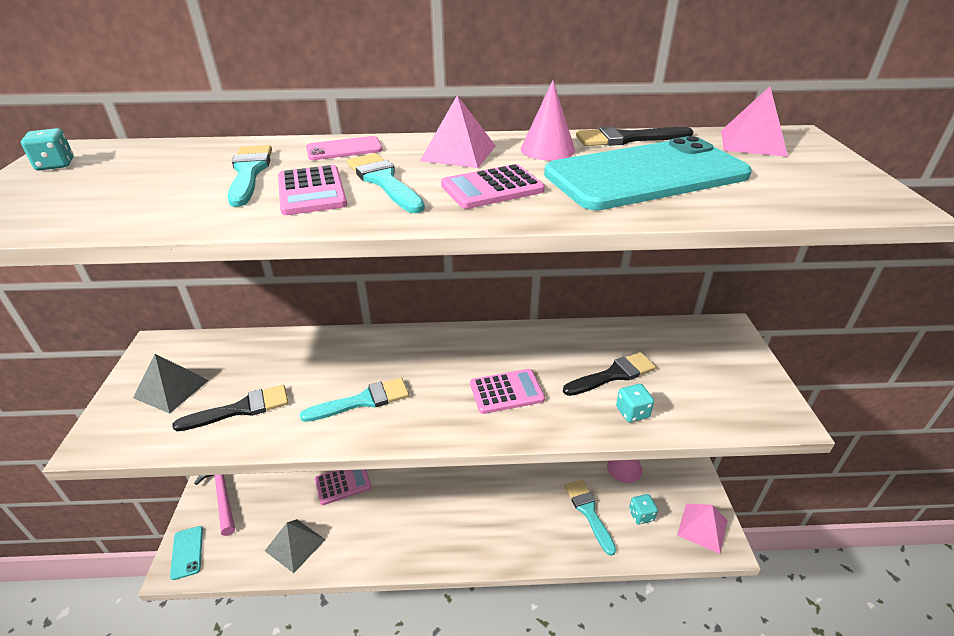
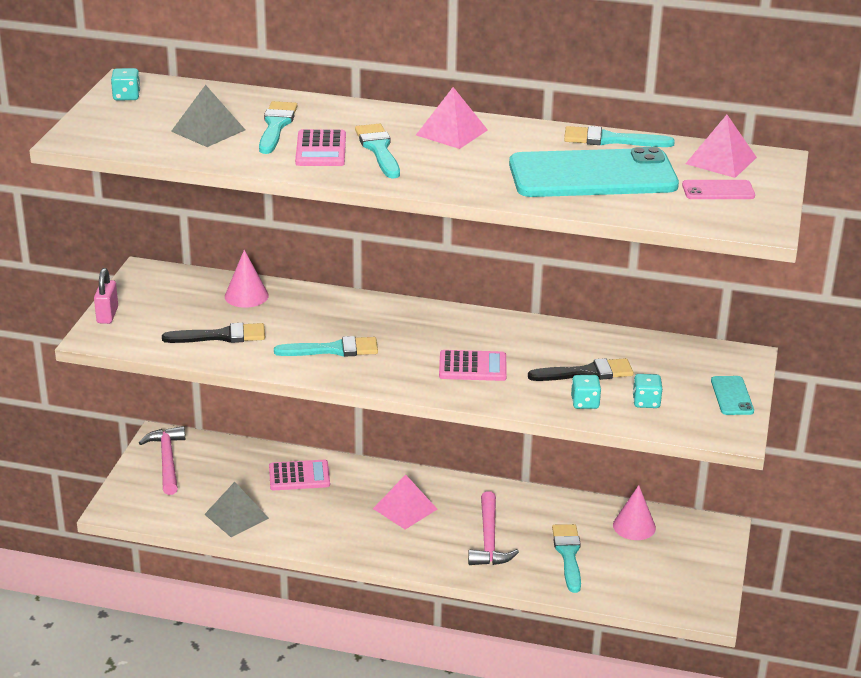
camera: 15 degrees right, 5 degrees down
(111, 408) = (107, 315): none -> pink padlock
(171, 388) = (160, 310): grey pyramid -> grey pyramid (208, 130)
(187, 552) = (126, 500): turquoise phone -> turquoise phone (731, 396)
(344, 149) = (357, 114): pink phone -> pink phone (718, 190)
(492, 188) = (460, 167): pink calculator -> none
(520, 513) = (489, 540): none -> pink hammer
(547, 149) = (530, 140): pink cone -> pink cone (246, 296)
(627, 139) = (611, 140): black brush -> turquoise brush
(641, 515) = (627, 569): turquoise dice -> turquoise dice (646, 402)
(702, 527) = (693, 592): pink pyramid -> pink pyramid (405, 508)

